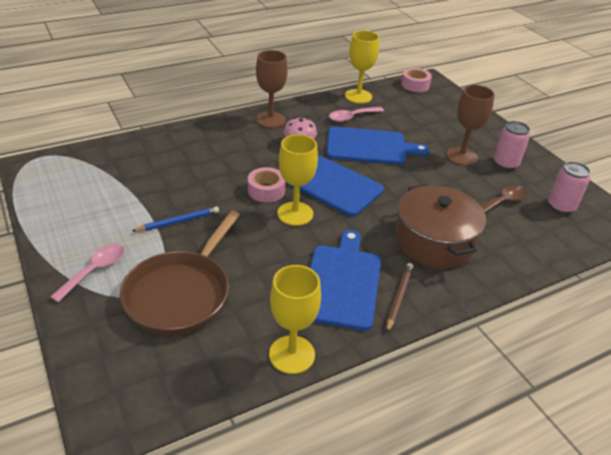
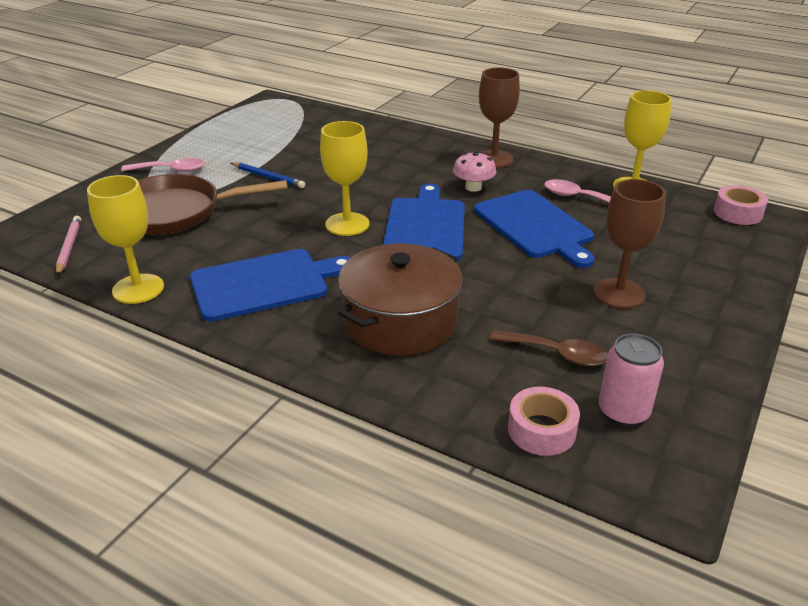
camera: 60 degrees right, 5 degrees down
(175, 382) = (69, 247): none -> pink pencil
(266, 190) = (366, 198): pink tape -> pink tape (541, 430)
(399, 297) = (274, 325): brown pencil -> none
(505, 163) = (660, 334): pink can -> none

